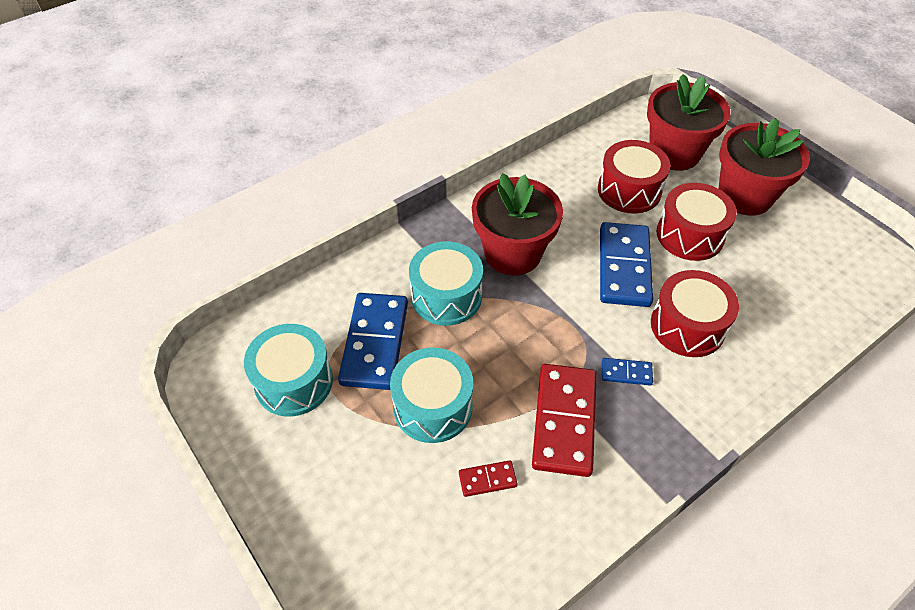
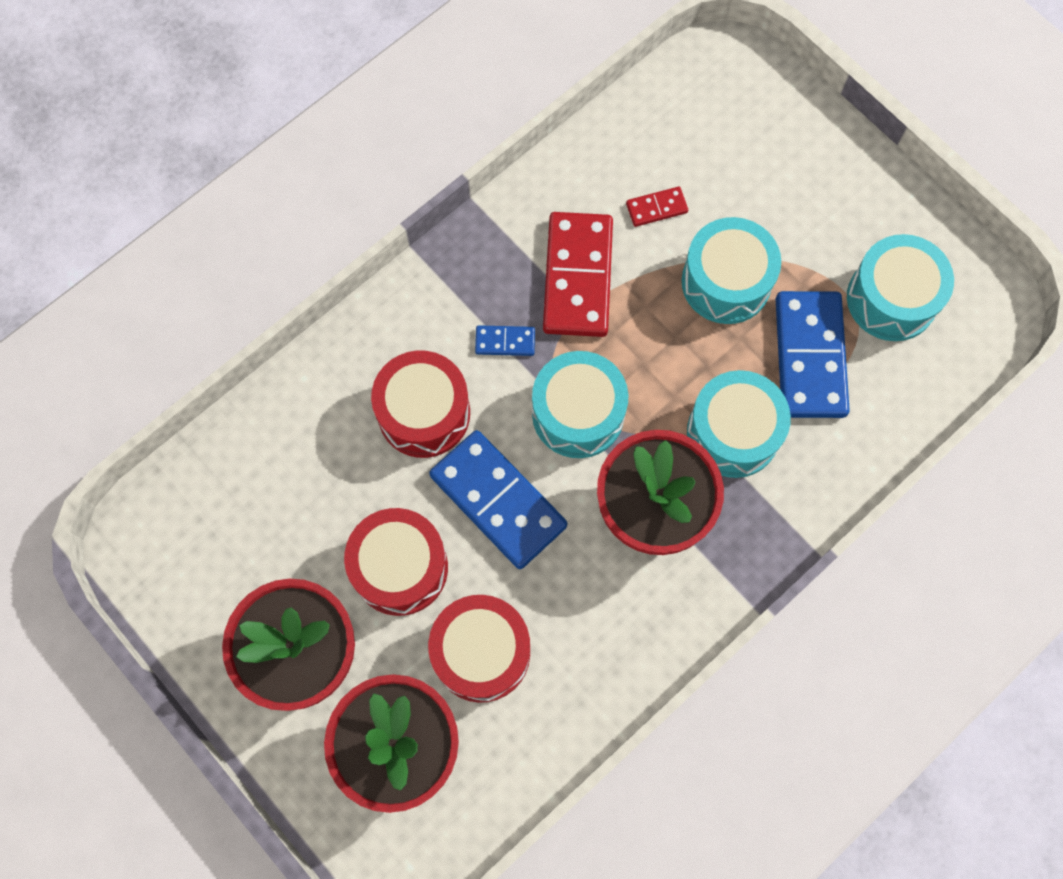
camera: 175 degrees right, 20 degrees up
(565, 317) = (578, 413): none -> turquoise drum
(624, 267) = (498, 501): blue domino -> blue domino turned 45 degrees counterclockwise

